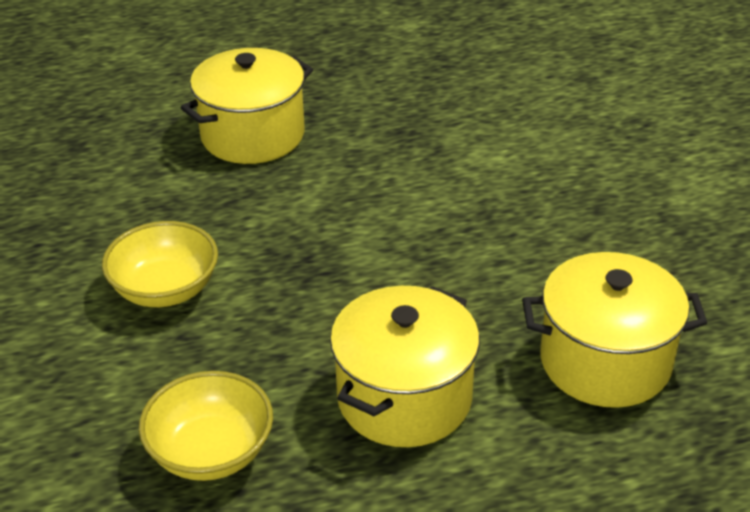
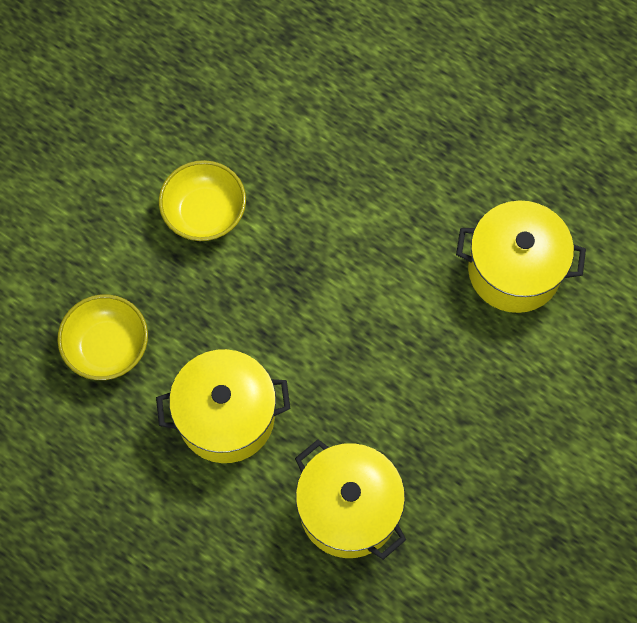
camera: 50 degrees right, 30 degrees up
(252, 135) = (391, 132): yellow pot -> yellow pot (514, 270)

